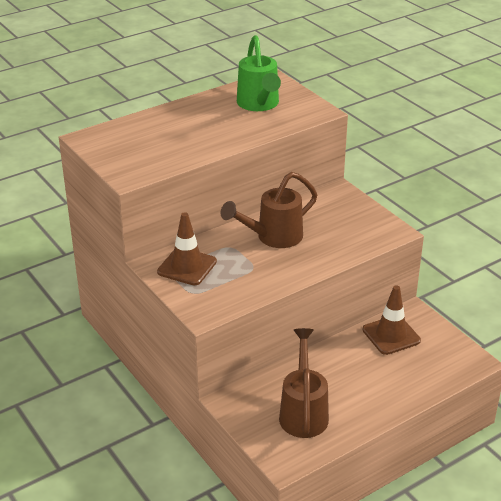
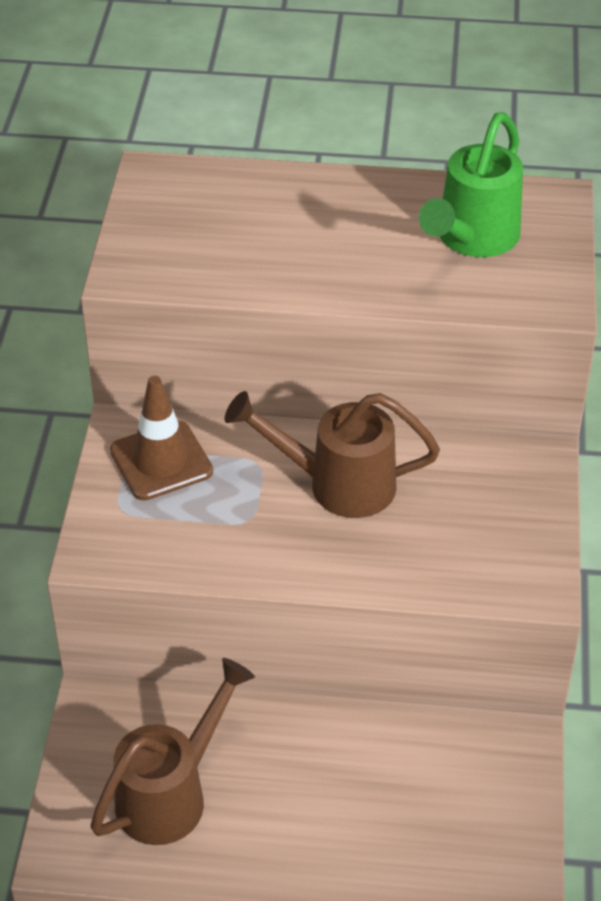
camera: 40 degrees right, 10 degrees up
(391, 335) = (440, 758): brown traffic cone -> none

